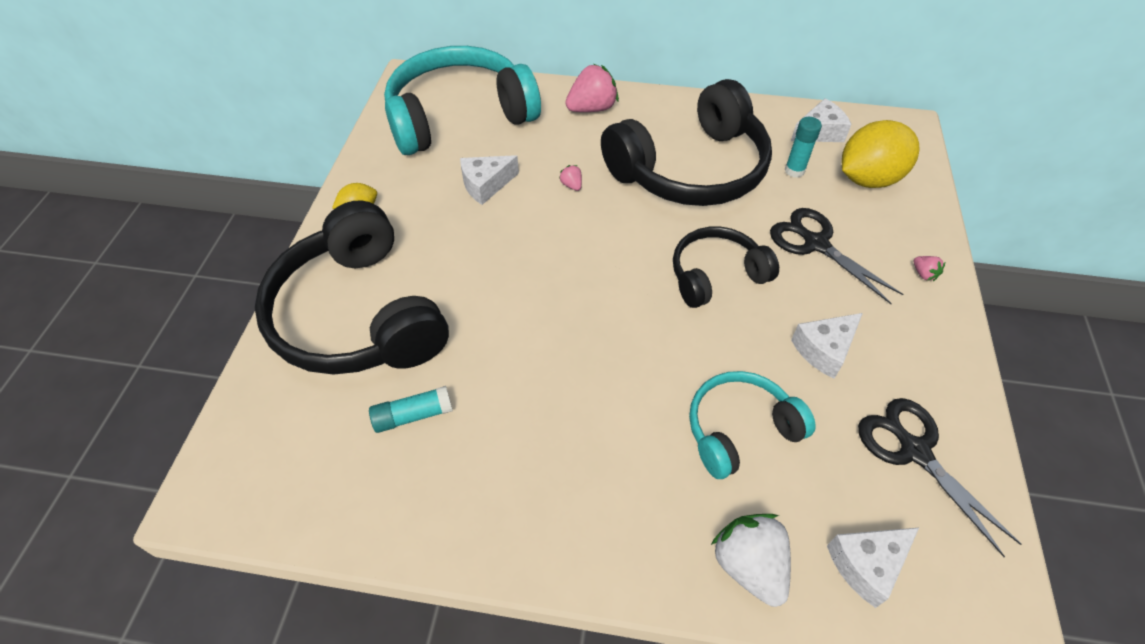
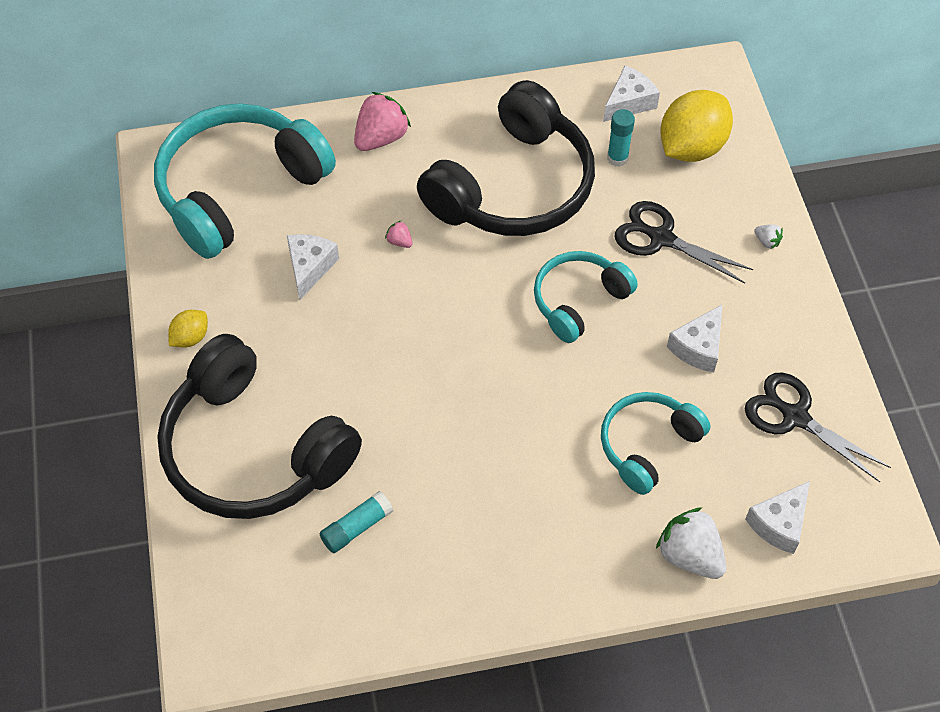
camera: 20 degrees left, 5 degrees up
(486, 185) = (310, 267): white cheese -> white cheese turned 150 degrees clockwise
(716, 275) = (579, 301): black headphones -> turquoise headphones
(923, 274) = (767, 241): pink strawberry -> white strawberry

